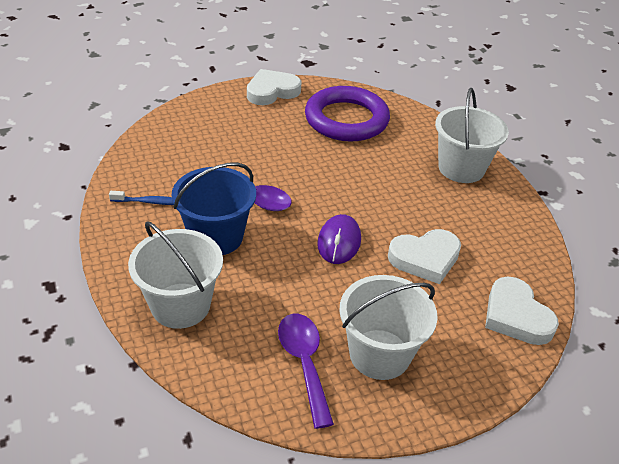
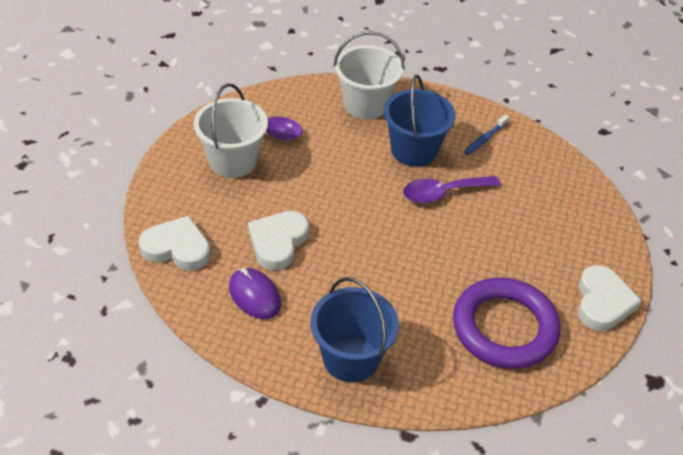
camera: 130 degrees right, 5 degrees up
(339, 242) = (345, 207): purple mouse -> purple mouse (255, 295)
(461, 168) = (351, 358): white bucket -> blue bucket

